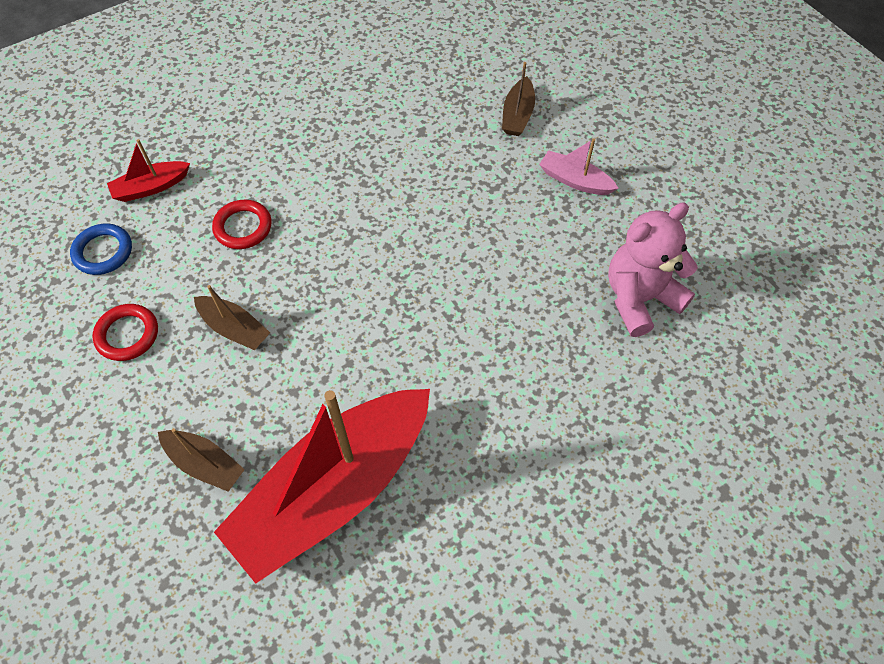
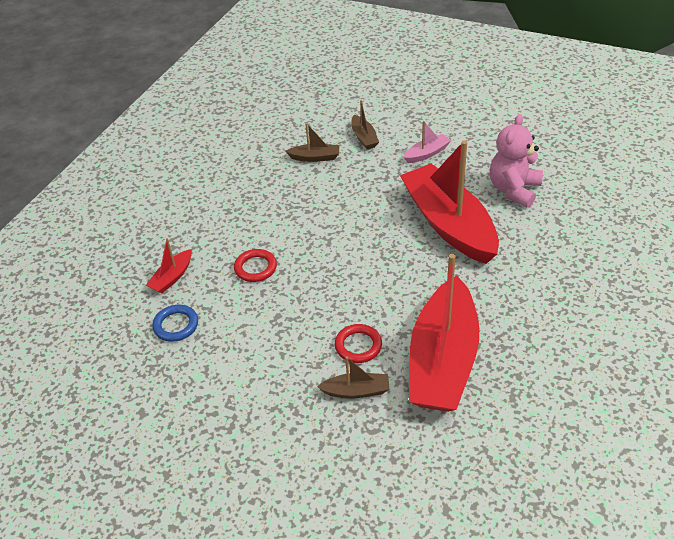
camera: 30 degrees left, 15 degrees down
(127, 334) = (239, 357): red ring -> red ring (358, 346)
(234, 328) = (304, 319): brown boat -> brown boat (315, 157)
(511, 300) = (449, 224): none -> red boat
(575, 180) = (427, 153): pink boat -> pink boat turned 150 degrees clockwise

